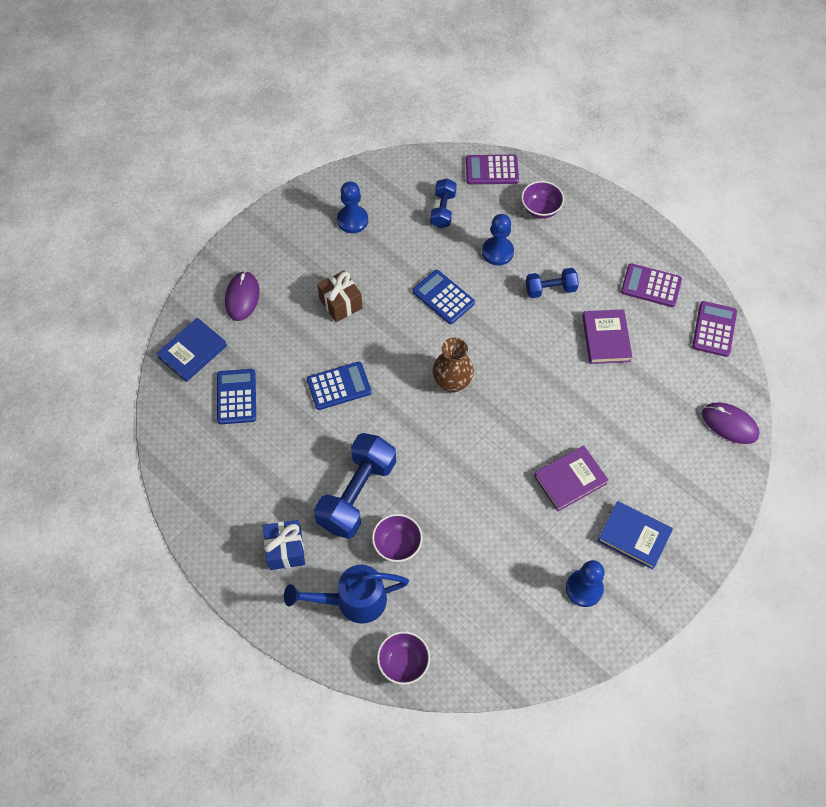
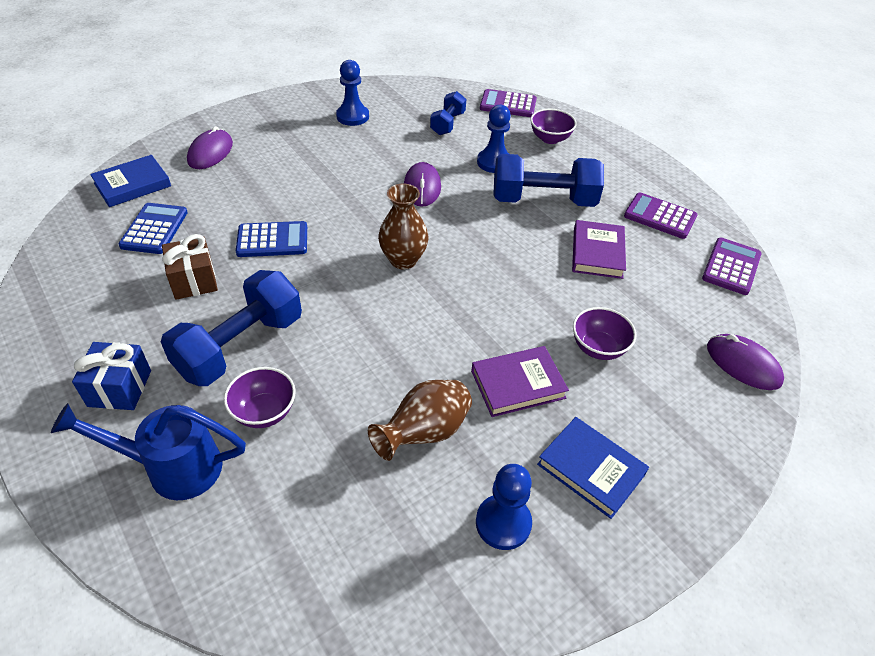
camera: 10 degrees right, 15 degrees down
(341, 303) = (309, 174): brown gift -> brown gift (194, 280)
(403, 662) = (202, 568): purple bowl -> purple bowl (598, 348)
(443, 297) = (422, 187): blue calculator -> purple mouse
(514, 535) = (424, 433): none -> brown vase
(550, 289) = (543, 200): blue dumbbell -> blue dumbbell, size x1.82

